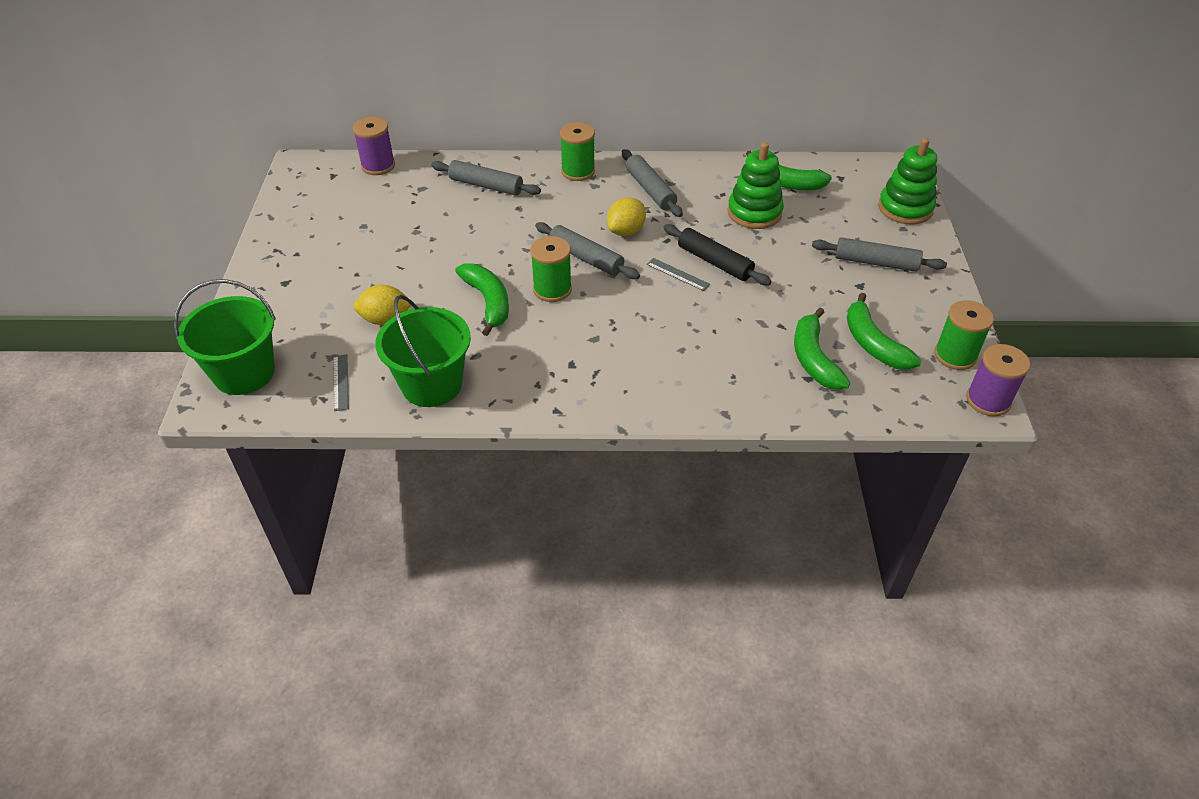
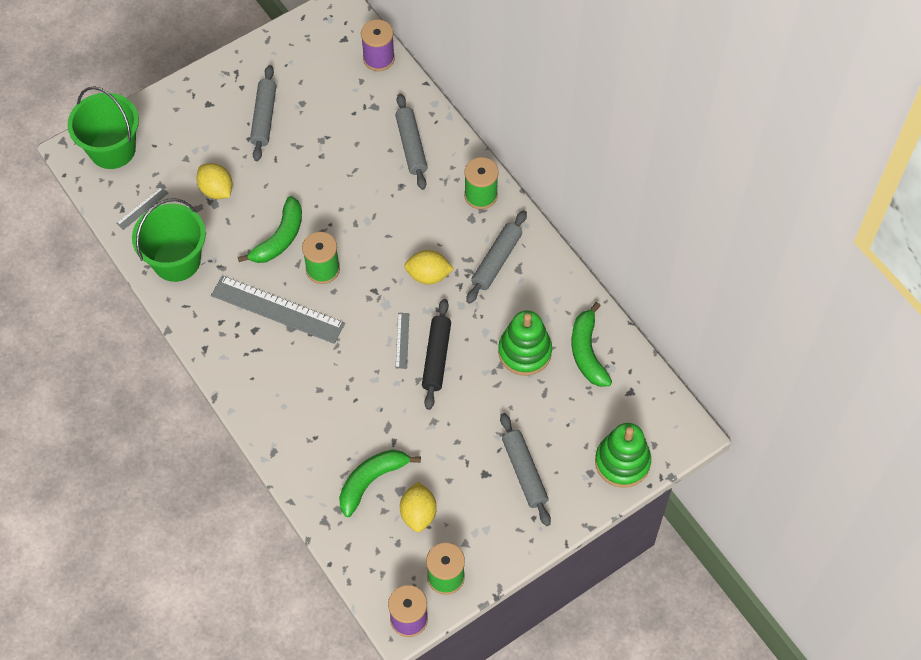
camera: 55 degrees right, 15 degrees up
(565, 338) = (277, 310): none -> grey ruler
(586, 258) = (374, 269): grey rolling pin -> grey rolling pin (264, 117)
(873, 343) = (418, 513): green banana -> yellow lemon

